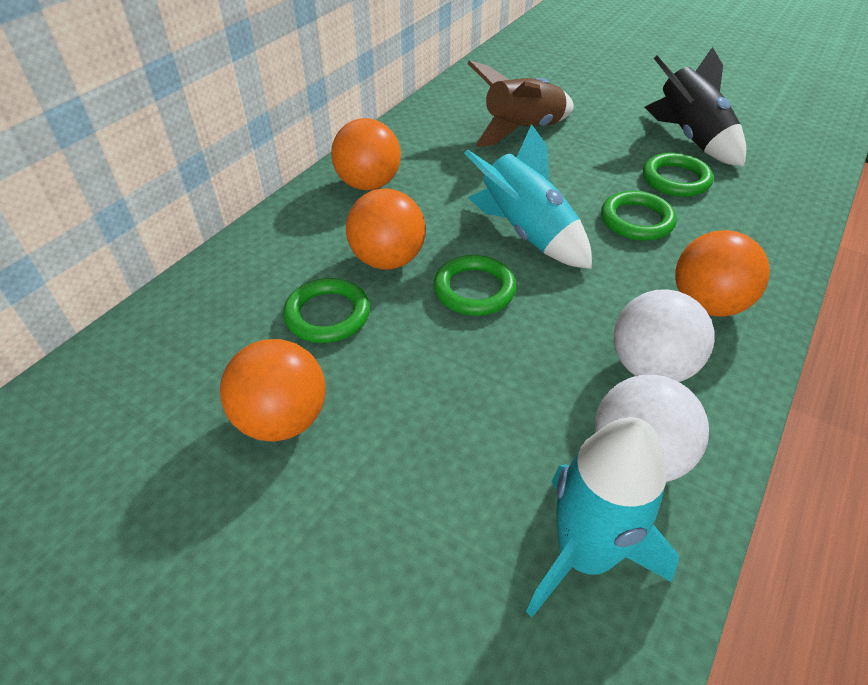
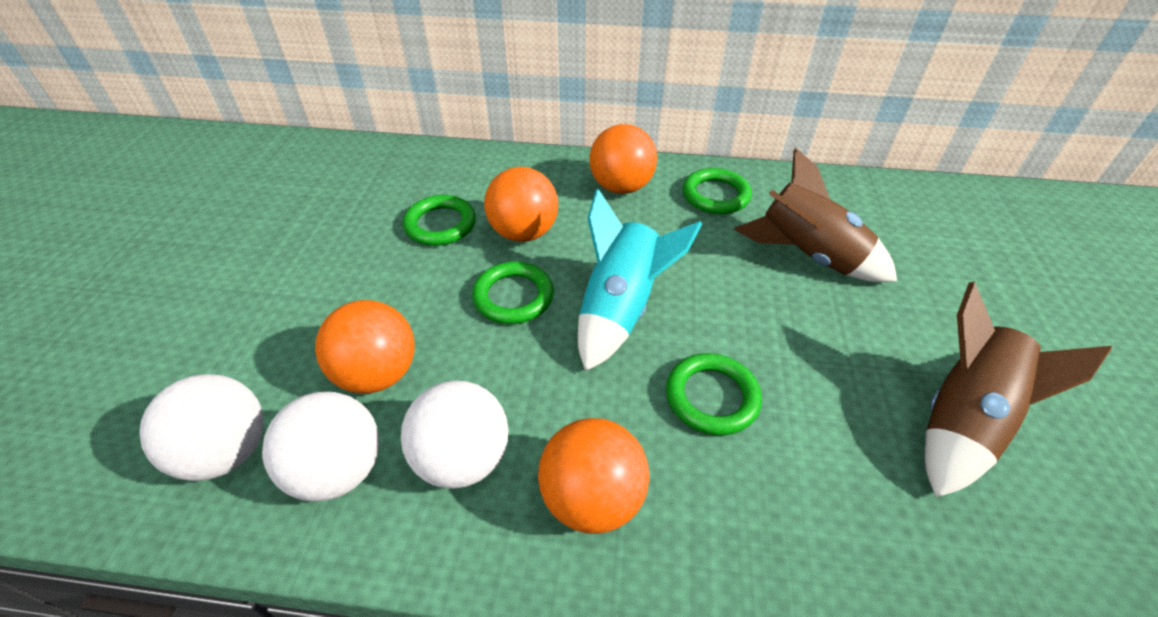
camera: 65 degrees right, 0 degrees up
(283, 419) = (328, 242): orange ball -> orange ball (378, 374)
(584, 554) = (227, 452): turquoise rocket -> white ball
(675, 179) = (836, 421): green ring -> green ring (715, 195)
(690, 138) = (962, 422): black rocket -> brown rocket

